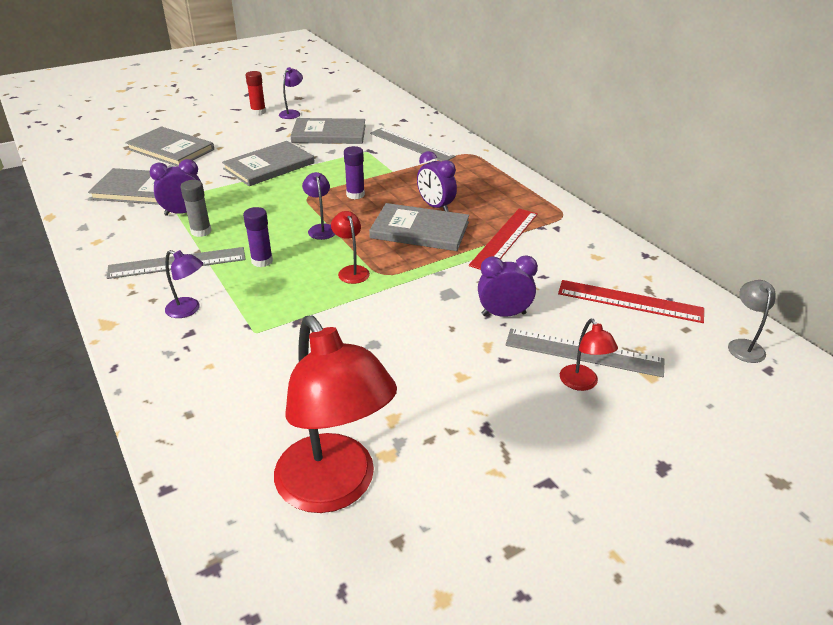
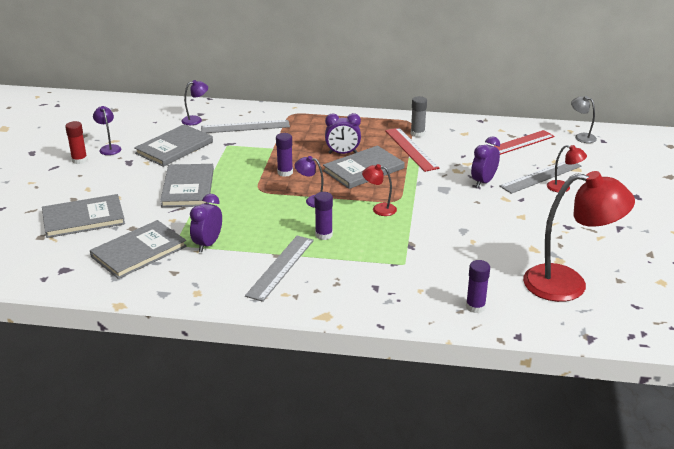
camera: 50 degrees left, 5 degrees down
(188, 310) = (348, 280): purple lamp -> purple lamp (196, 120)
(201, 231) = (248, 245): grey glue stick -> grey glue stick (417, 133)
(206, 423) = (475, 307): none -> purple glue stick

